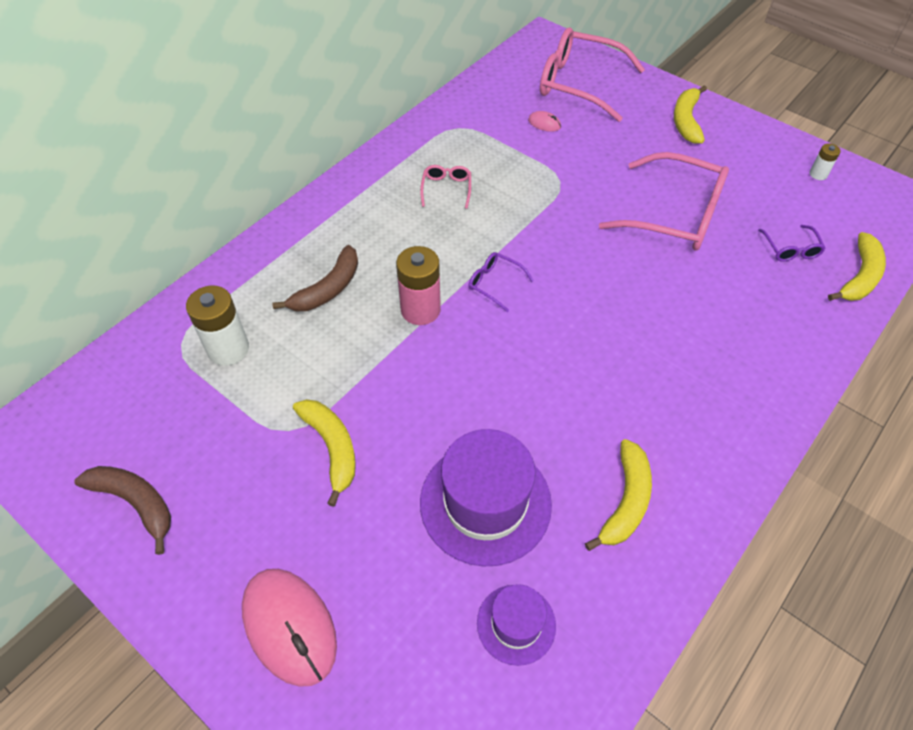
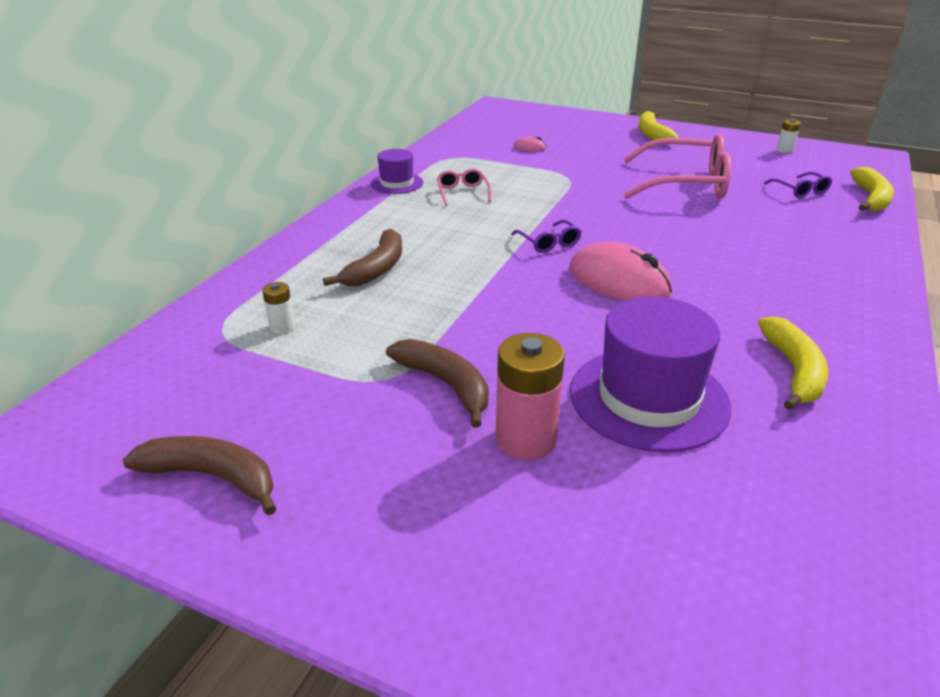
camera: 15 degrees left, 20 degrees down
(228, 349) = (282, 327): white battery -> white battery, size x0.51
(290, 627) = (480, 558): pink mouse -> pink mouse (619, 281)
(332, 448) = (446, 384): yellow banana -> brown banana
(420, 310) = (485, 269): pink battery -> pink battery (526, 439)
(494, 283) = (549, 243): purple glasses -> purple glasses turned 135 degrees counterclockwise
(516, 624) = (757, 495): purple hat -> purple hat (397, 183)
(578, 84) = (544, 125): pink glasses -> none

